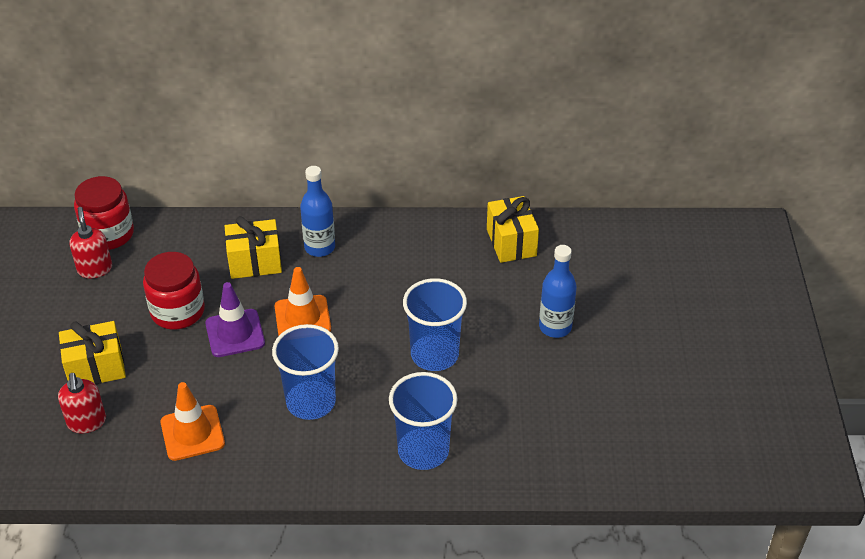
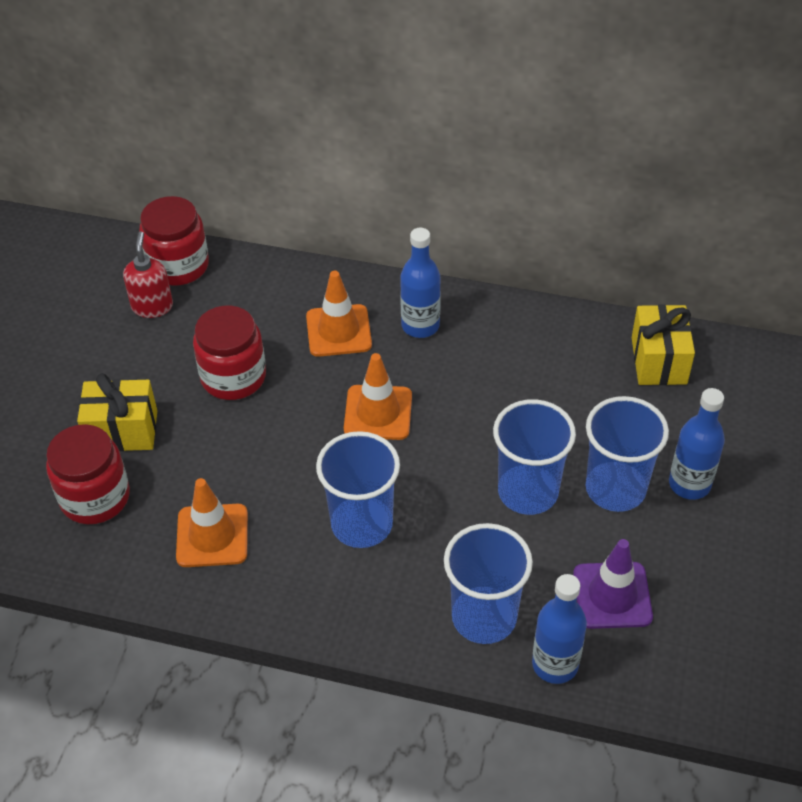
camera: 15 degrees right, 5 degrees up
(87, 422) = (95, 497): red soap dispenser -> red jar
(235, 333) = (293, 417): purple traffic cone -> purple traffic cone (612, 595)
(255, 262) = (338, 331): yellow gift -> orange traffic cone
(485, 473) = (555, 664): none -> blue bottle
(500, 340) = (615, 488): none -> blue cup

